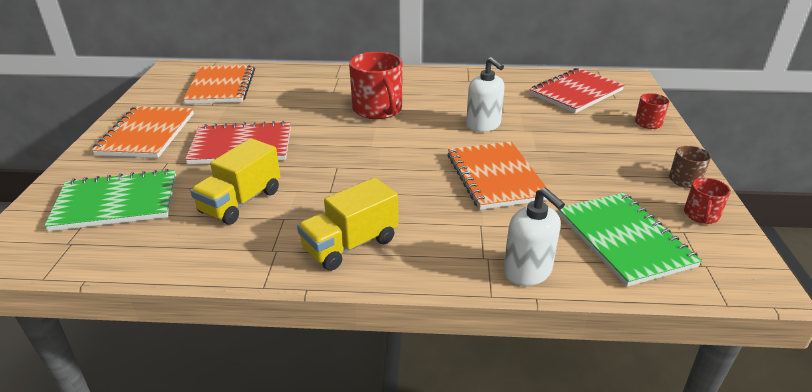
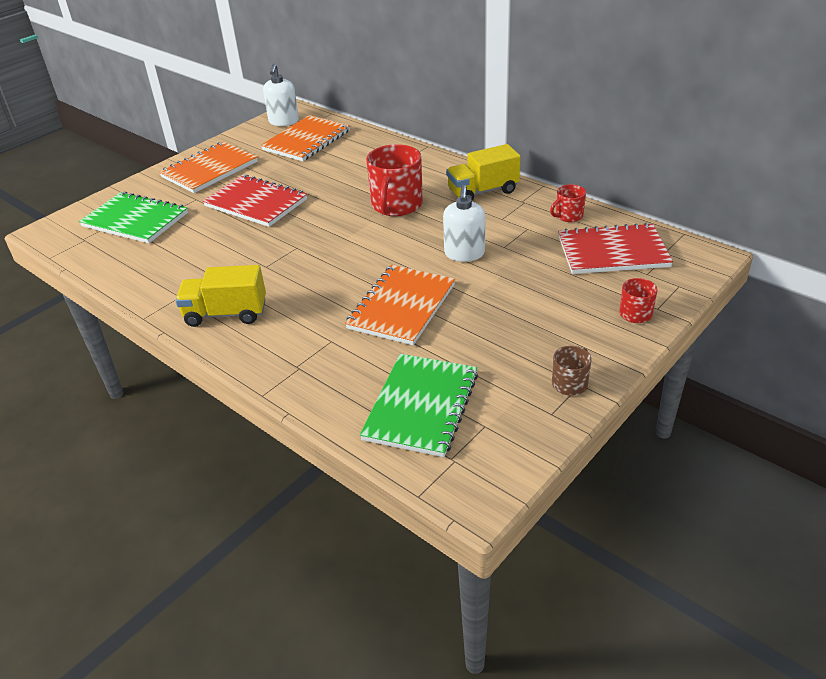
camera: 40 degrees right, 5 degrees up
(241, 202) = (202, 250): yellow truck -> yellow truck (483, 191)
(527, 271) = (311, 392): white soap dispenser -> white soap dispenser (284, 121)
(701, 215) = (526, 421): red mug -> red mug (568, 216)

